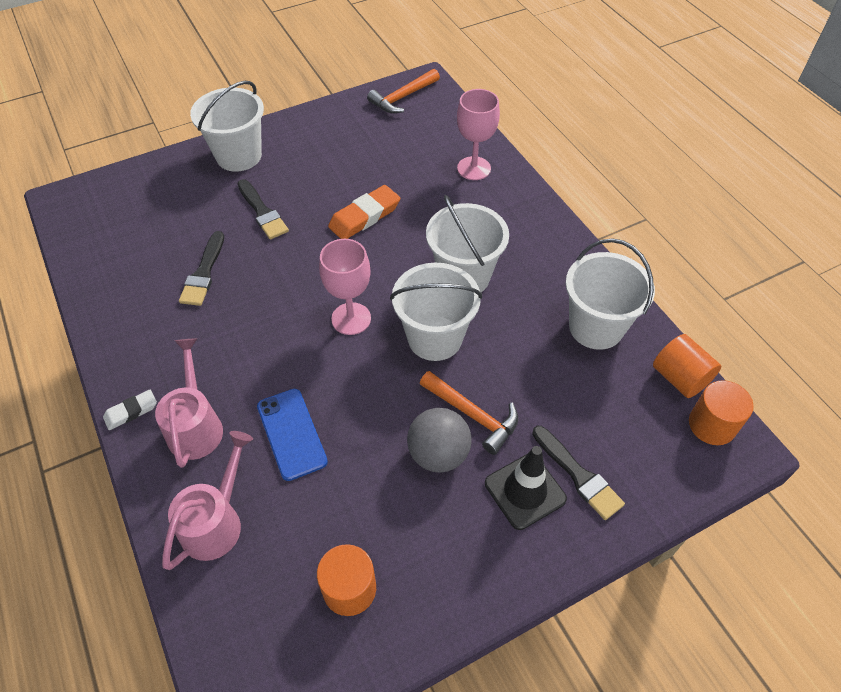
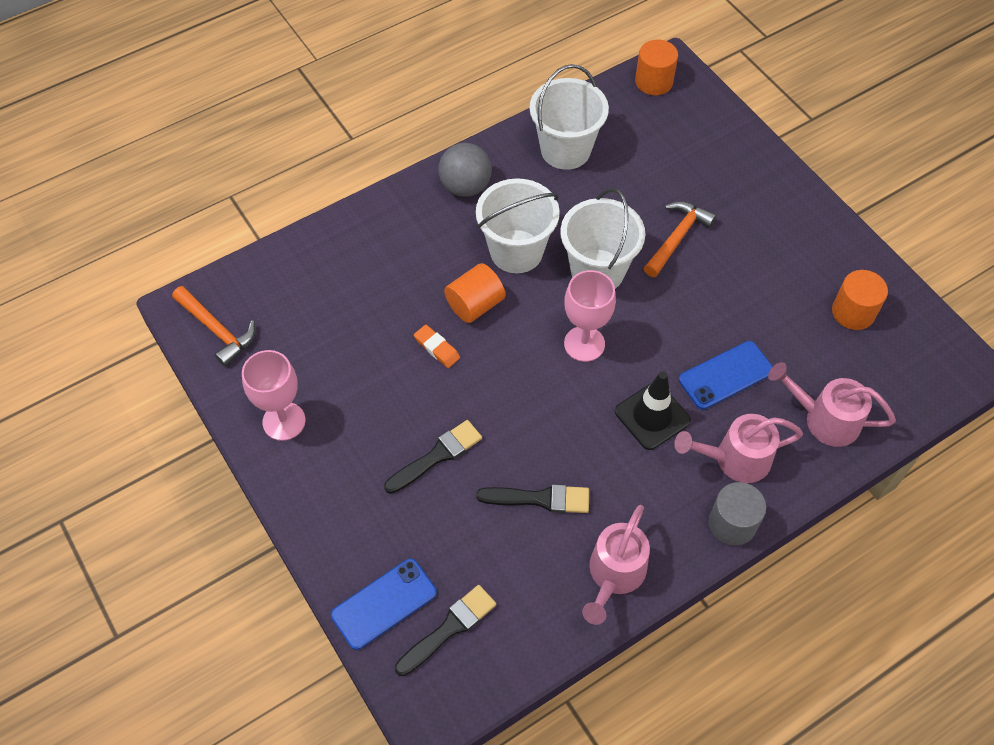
camera: 95 degrees left, 5 degrees up
(118, 315) = (614, 575): none -> pink watering can
(131, 412) = (732, 523): white eraser -> grey cylinder
(151, 179) = (384, 604): none -> blue phone
(239, 156) = (334, 504): white bucket -> none
(365, 217) = (437, 348): orange eraser -> orange eraser, size x0.58
(438, 454) = (721, 261): grey ball -> grey ball (465, 187)
(474, 168) = (352, 249): pink goblet -> pink goblet (284, 421)
(525, 491) = (741, 201): black traffic cone -> black traffic cone (652, 416)
(578, 475) = (719, 166): black brush -> black brush (449, 628)
(679, 378) = (611, 97): orange cylinder -> orange cylinder (475, 305)

